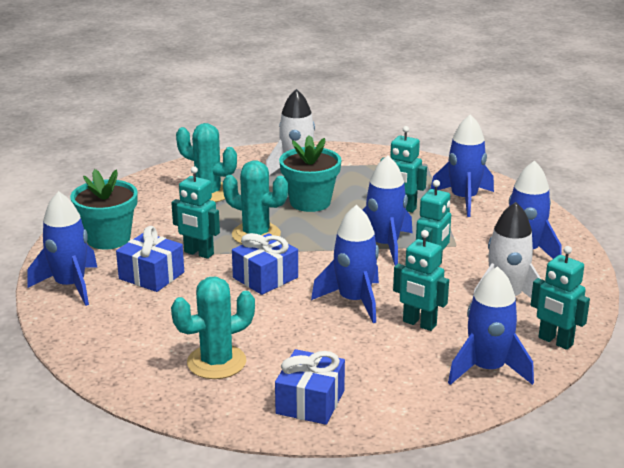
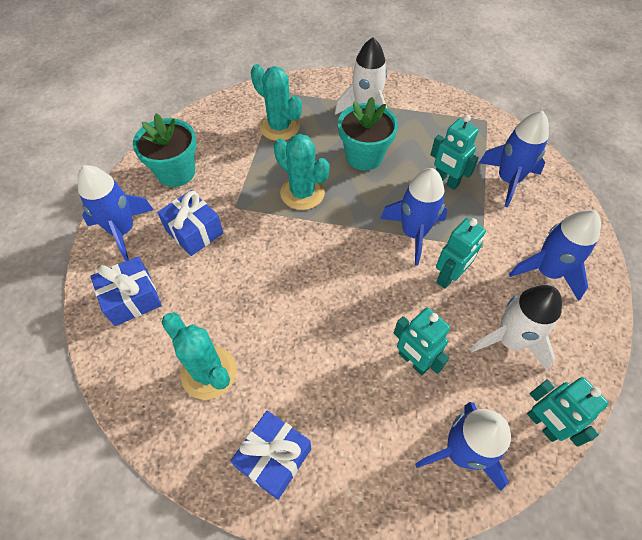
camera: 15 degrees right, 30 degrees up
(198, 253) = (244, 209): turquoise robot -> none
(216, 362) = (209, 372): turquoise cactus -> turquoise cactus turned 60 degrees clockwise
(265, 277) = (291, 257): blue gift -> blue gift (132, 298)
(354, 301) = (361, 310): blue rocket -> none

